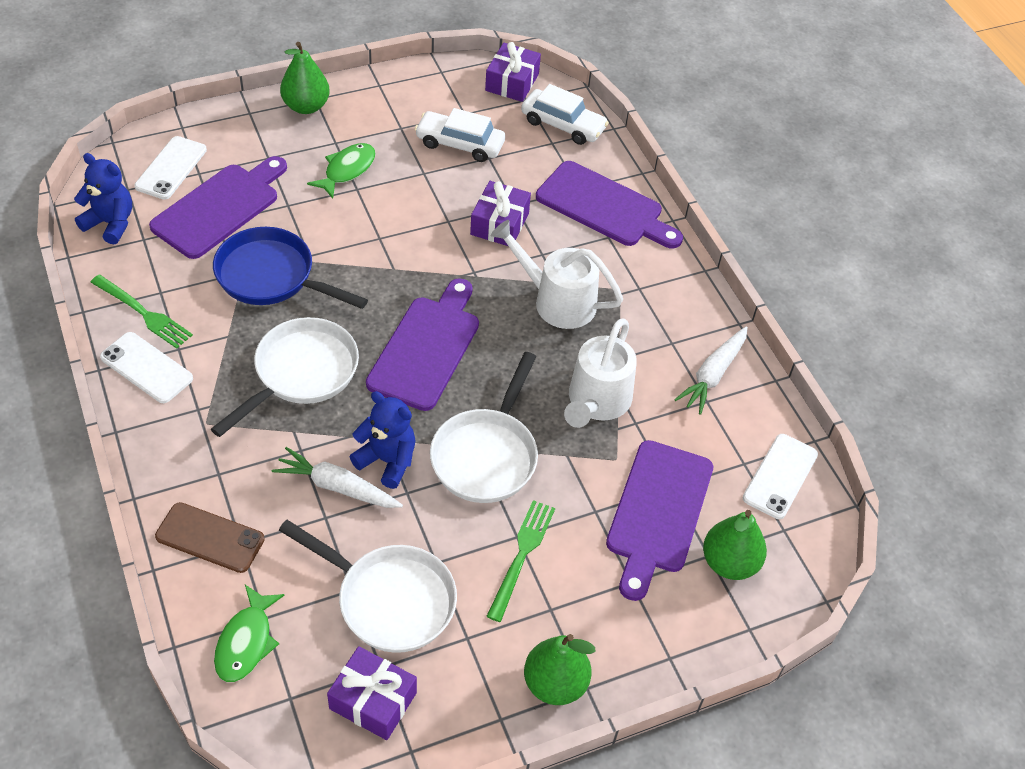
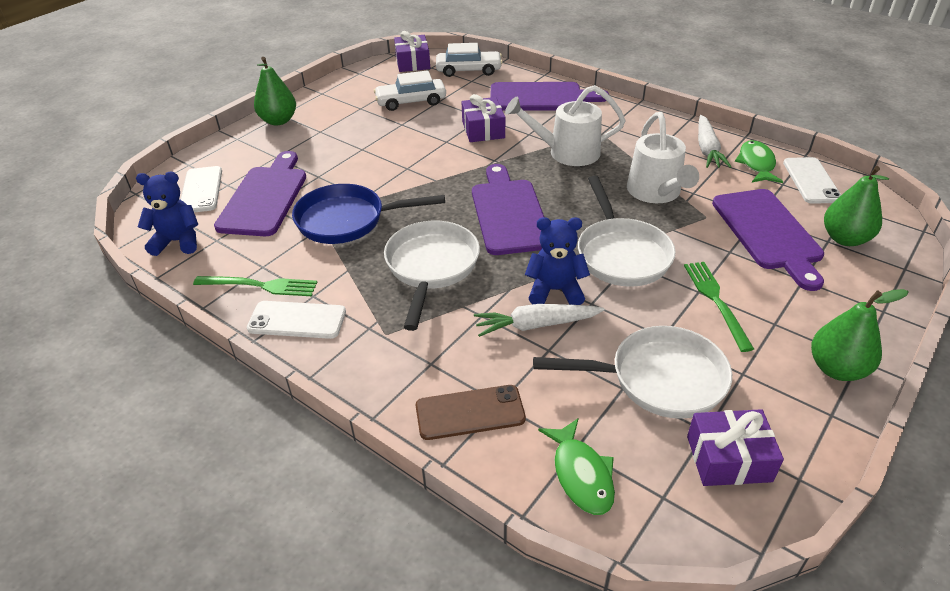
camera: 25 degrees left, 10 degrees down
(347, 170) = (344, 142): green fish -> green fish (756, 164)

